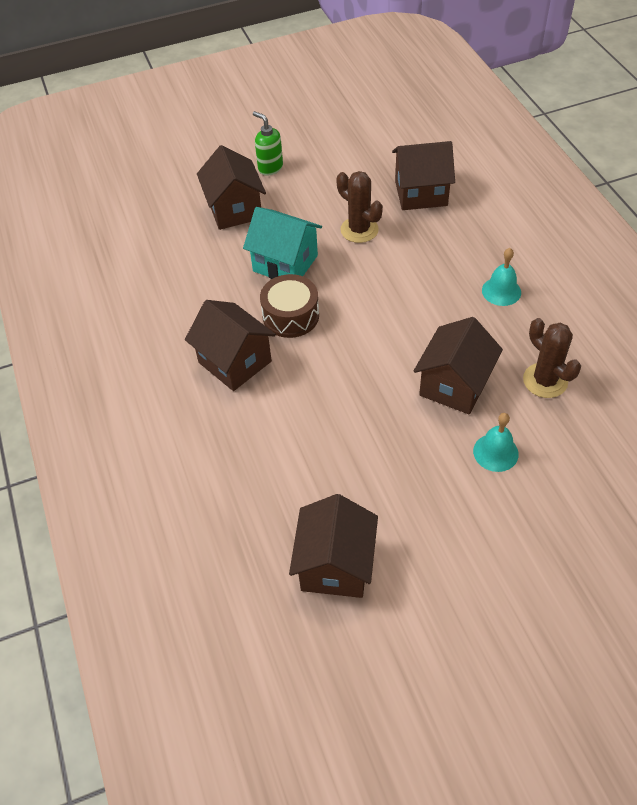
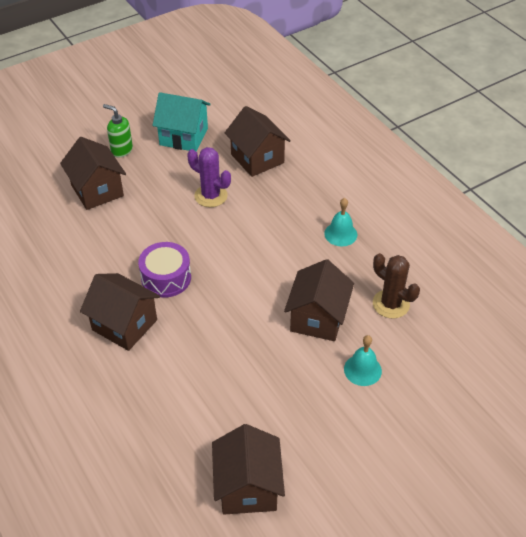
camera: 15 degrees left, 5 degrees down
(285, 263) = (152, 232): turquoise house -> turquoise house (184, 136)
(290, 316) = (166, 278): brown drum -> purple drum
(359, 230) = (211, 196): brown cactus -> purple cactus
(421, 193) = (257, 158): brown house -> brown house turned 75 degrees clockwise

